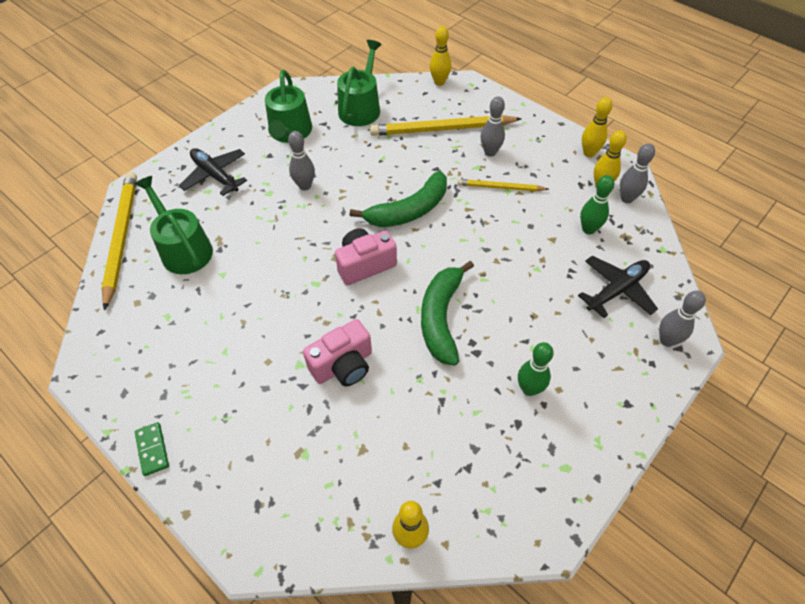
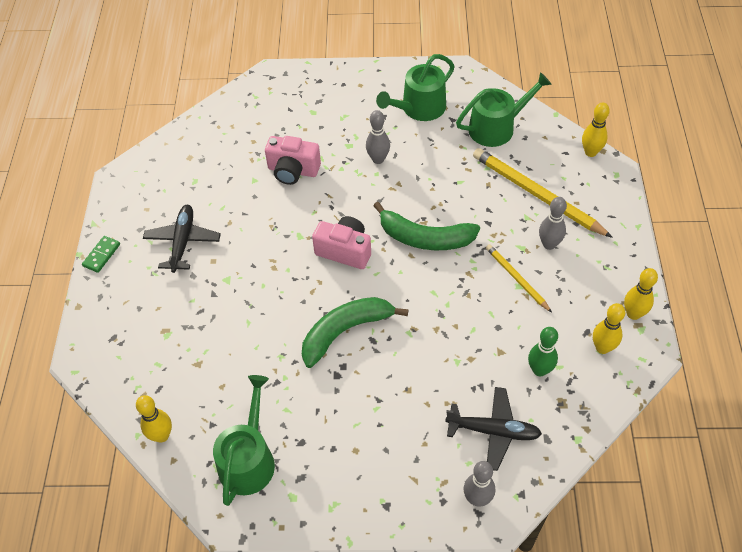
camera: 50 degrees right, 0 degrees up
(121, 237) = (228, 105): yellow pencil -> none
(184, 249) = (252, 143): green watering can -> green watering can (248, 459)
(215, 175) = (331, 104): black plane -> black plane (183, 241)
(343, 365) = (249, 304): pink camera -> pink camera (293, 170)
(529, 389) = (337, 430): green bowling pin -> none
(626, 198) = (609, 376): grey bowling pin -> none

